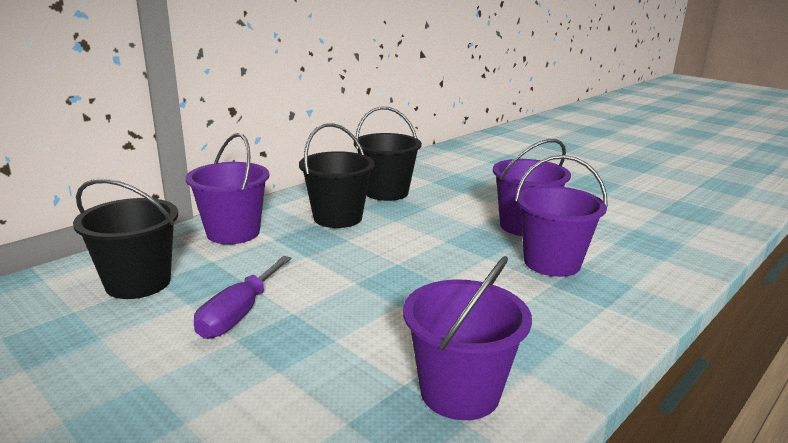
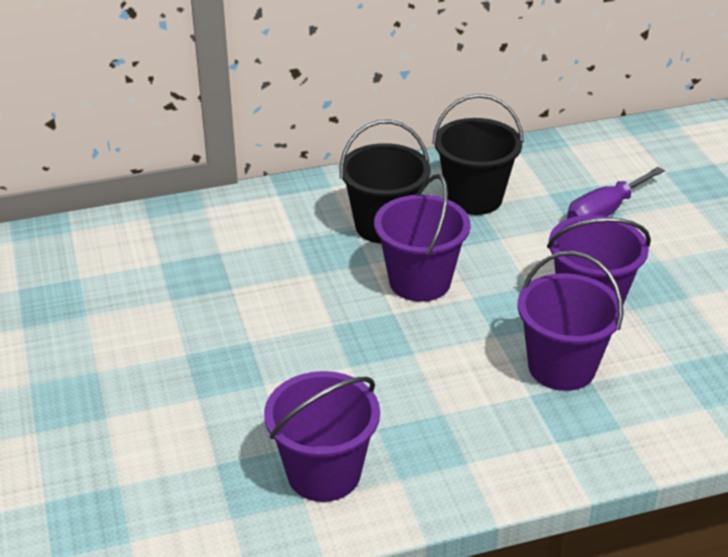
camera: 30 degrees right, 15 degrees up
(138, 283) = (142, 261): black bucket -> none
(233, 233) = (262, 217): purple bucket -> purple bucket (420, 281)
(239, 314) = (204, 327): purple screwdriver -> purple screwdriver (604, 212)

